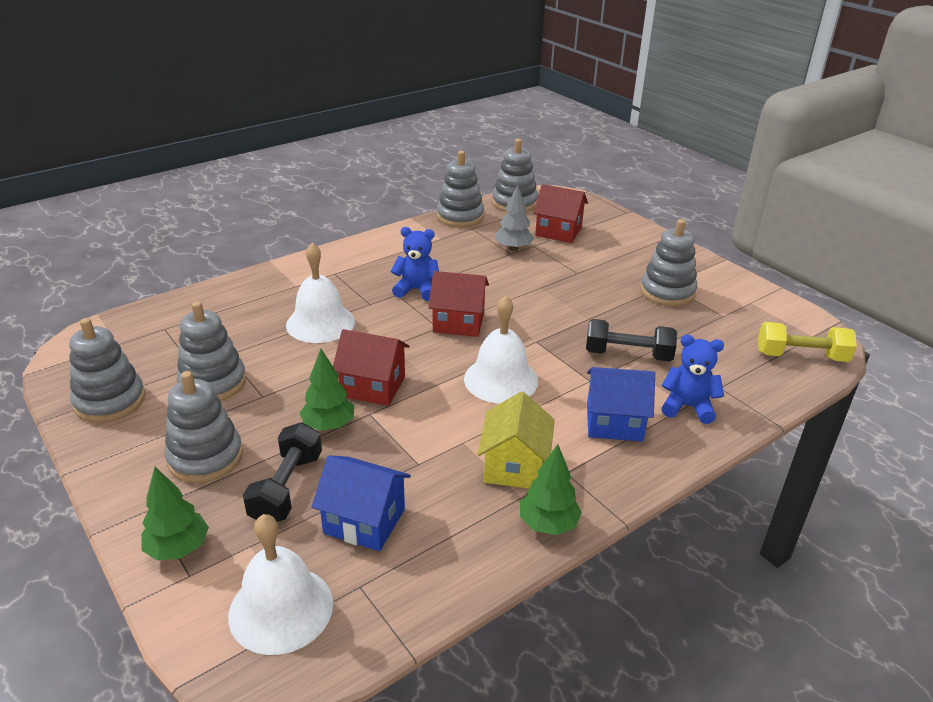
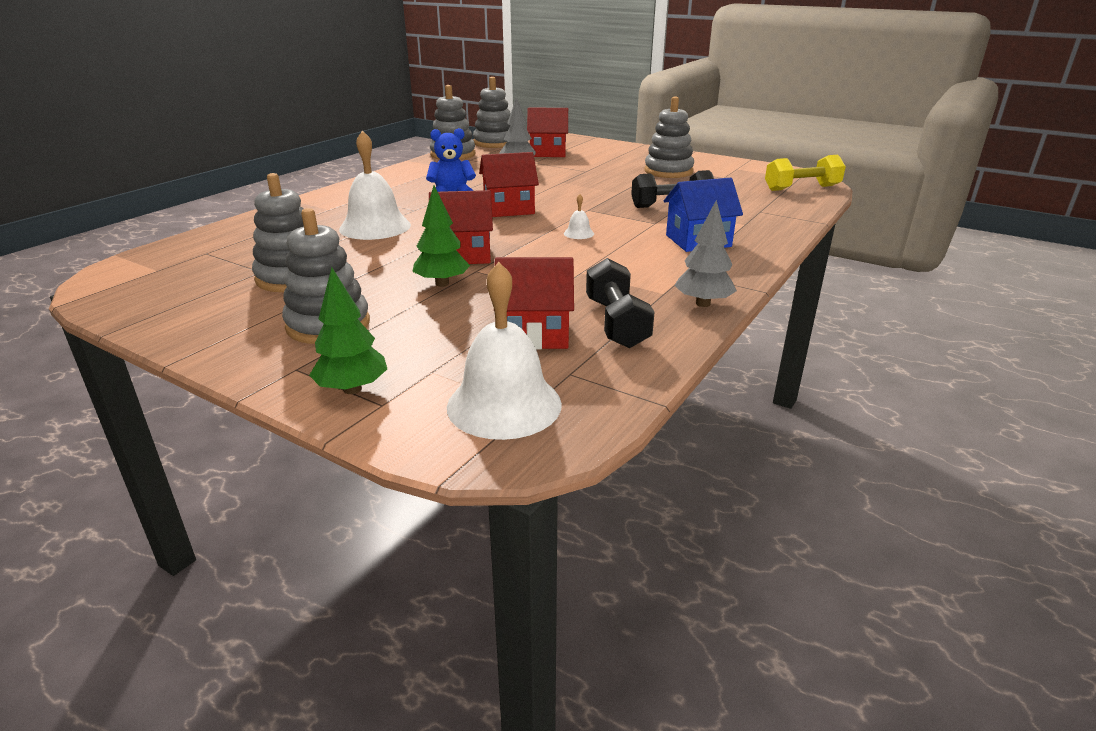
camera: 20 degrees left, 5 degrees down
(110, 401) = (181, 307): grey stacking toy -> none
(286, 488) = (435, 328): black dumbbell -> black dumbbell (616, 323)
(364, 521) = (534, 333): blue house -> red house
(501, 379) = (578, 233): white bell -> white bell, size x0.42
(514, 466) = (640, 277): yellow house -> none
(548, 524) = (703, 303): green tree -> grey tree
(687, 407) = (746, 224): blue teddy bear -> none

